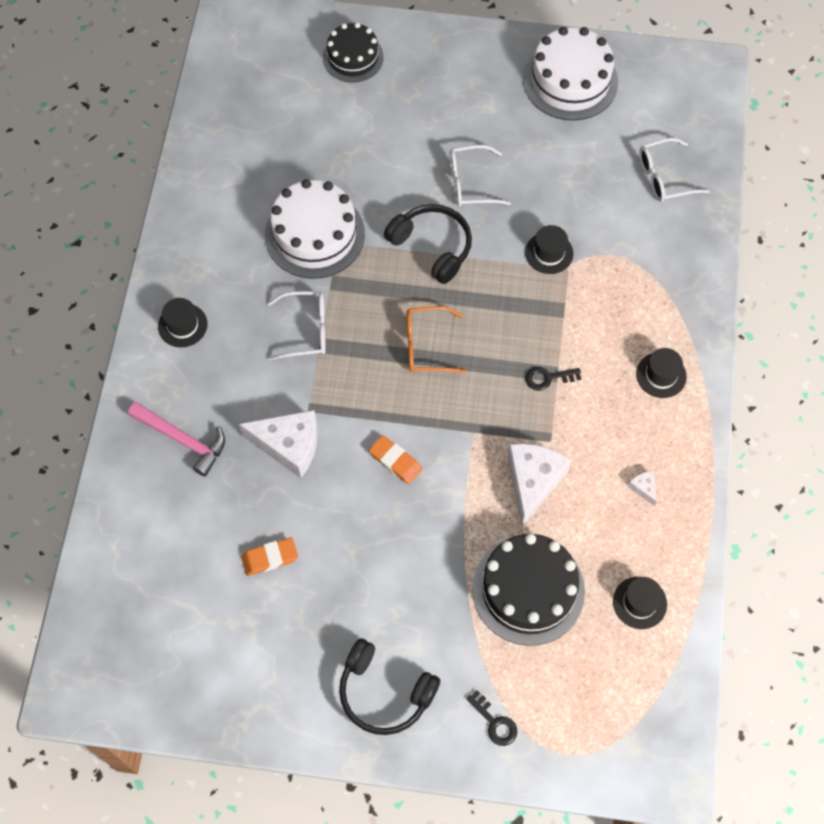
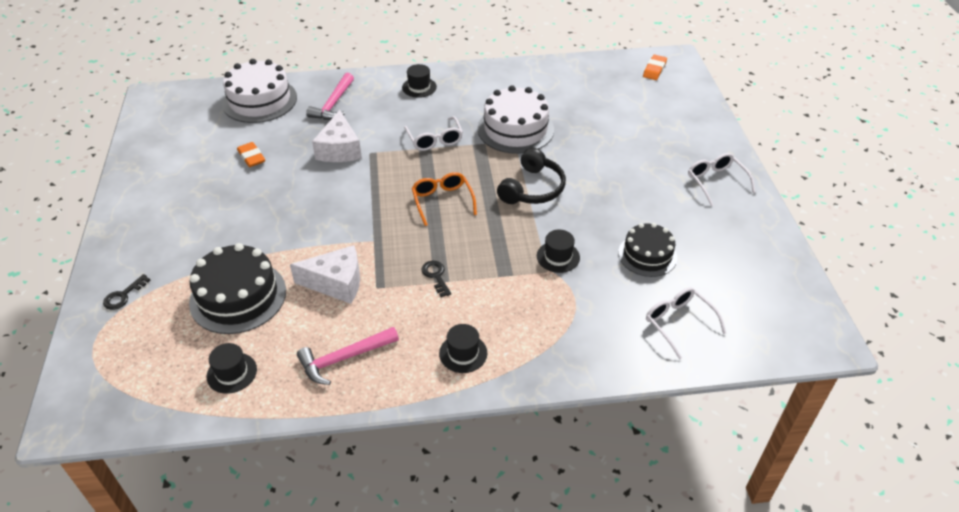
camera: 75 degrees right, 20 degrees down
(353, 57) = (680, 118): black cake -> black cake (647, 255)
(384, 693) = (150, 231): black headphones -> none
(395, 461) = (338, 203): orange eraser -> orange eraser (654, 70)
(470, 183) = (602, 199): white glasses -> white glasses (716, 182)
(570, 81) = (742, 241): white cake -> white cake (259, 100)
(644, 488) = (344, 358): white cheese -> pink hammer

